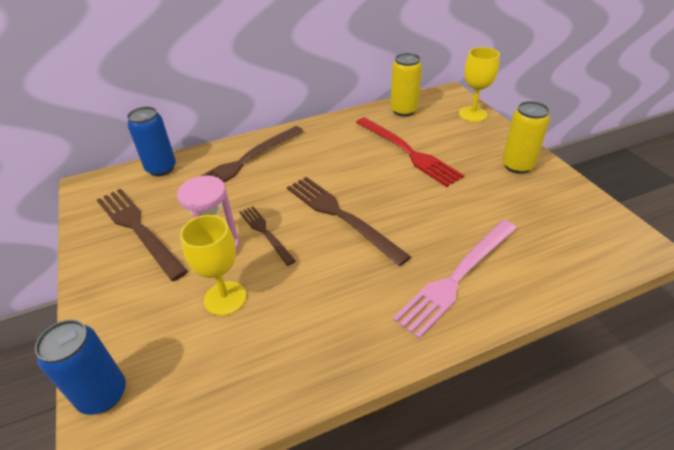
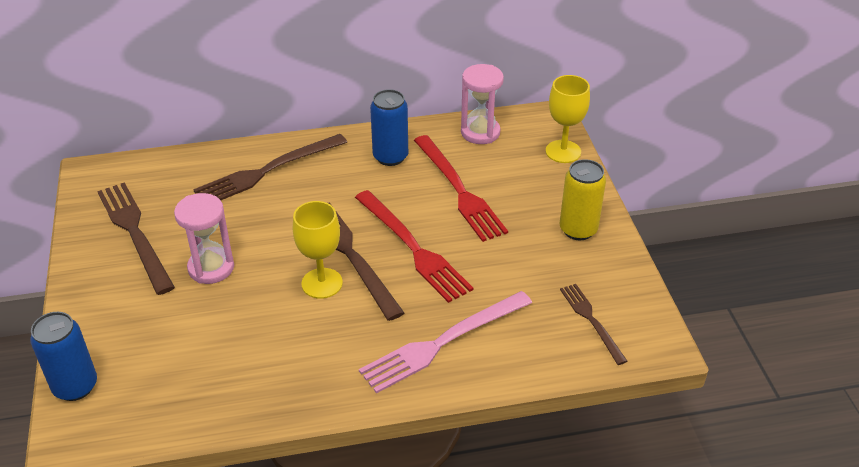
camera: 10 degrees right, 0 degrees up
(161, 168) = (173, 164): blue can -> blue can (390, 157)
(225, 298) = (204, 321): yellow goblet -> yellow goblet (322, 283)
(265, 233) = (264, 260): brown fork -> brown fork (591, 320)
(392, 201) = (413, 248): none -> red fork
(403, 110) = (480, 132): yellow can -> pink hourglass

